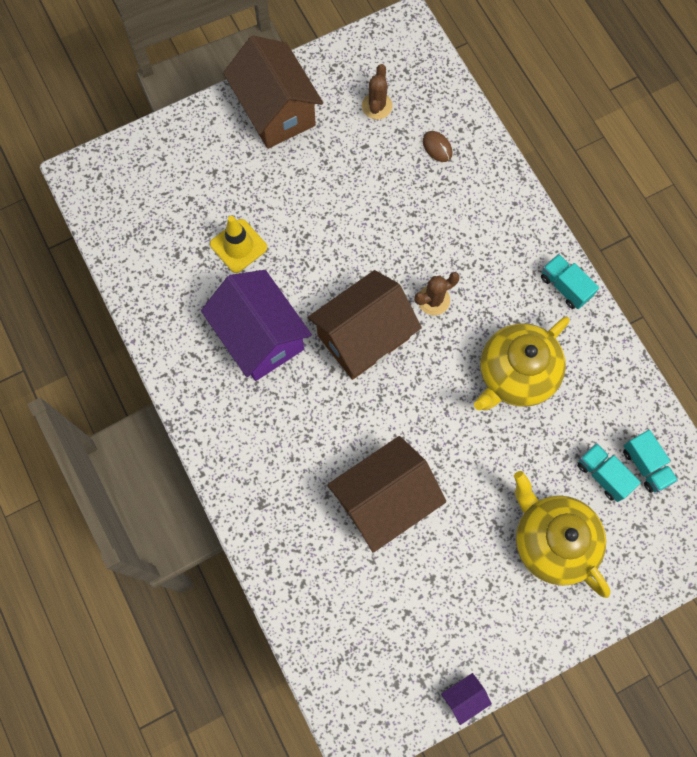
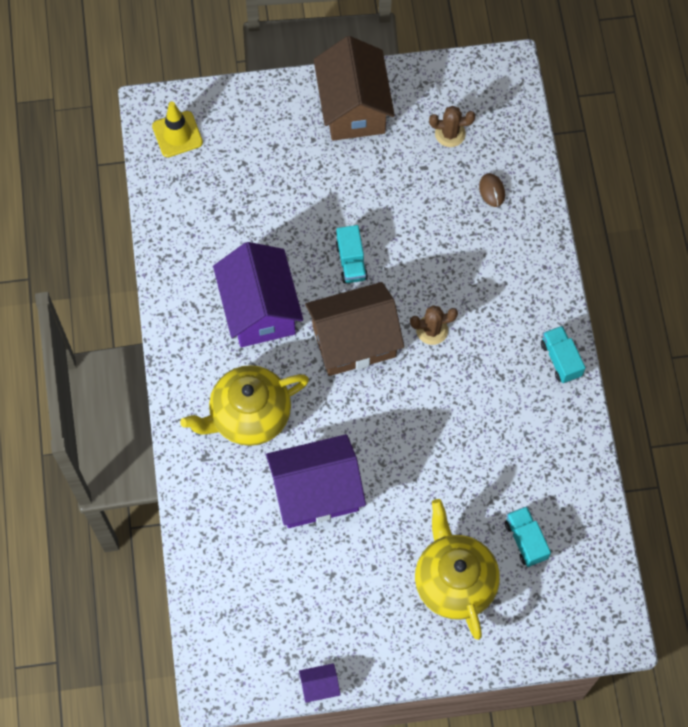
camera: 20 degrees right, 5 degrees down
(238, 246) = (271, 221): yellow traffic cone -> yellow traffic cone (177, 134)
(377, 106) = (450, 134): brown cactus -> brown cactus turned 60 degrees clockwise
(384, 500) = (316, 492): brown house -> purple house
(515, 375) = (481, 423): yellow teapot -> yellow teapot (249, 416)
(645, 465) = (569, 545): turquoise truck -> turquoise truck (351, 261)

